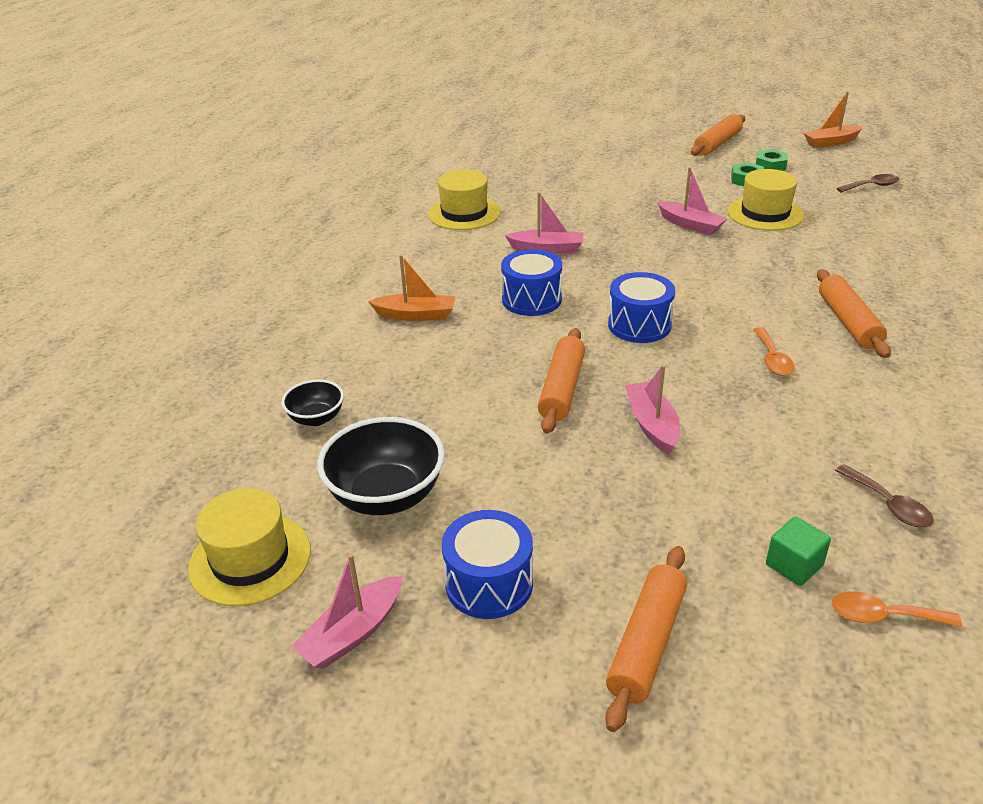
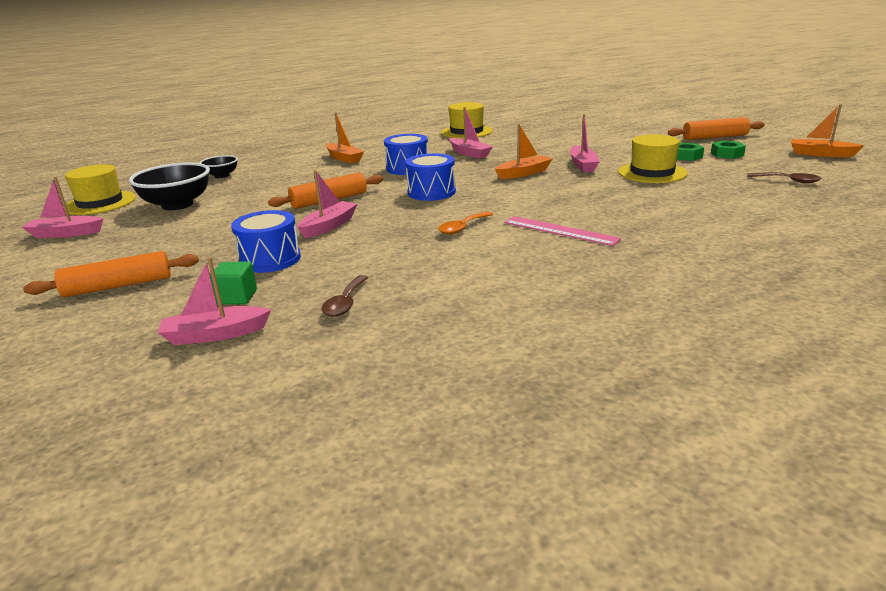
camera: 45 degrees right, 10 degrees down
(489, 583) = (131, 242): blue drum -> blue drum (270, 259)
(664, 258) = (523, 173): none -> orange boat
(848, 322) = (560, 231): orange rolling pin -> pink ruler
(883, 616) = (215, 334): orange spoon -> pink boat

